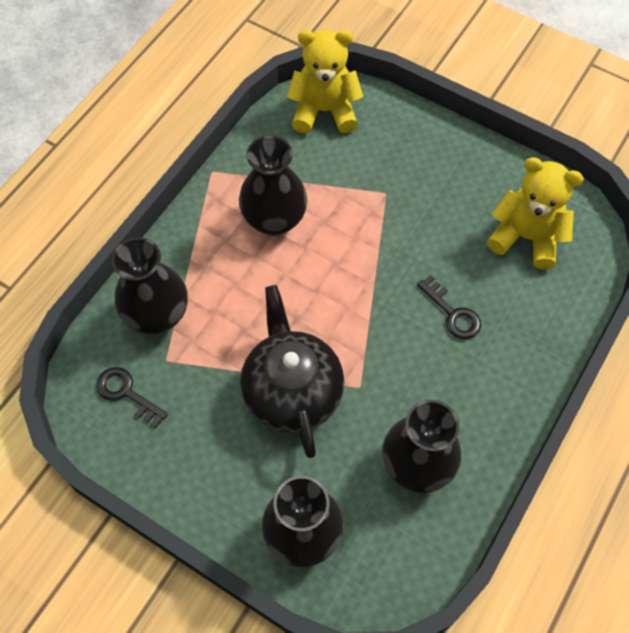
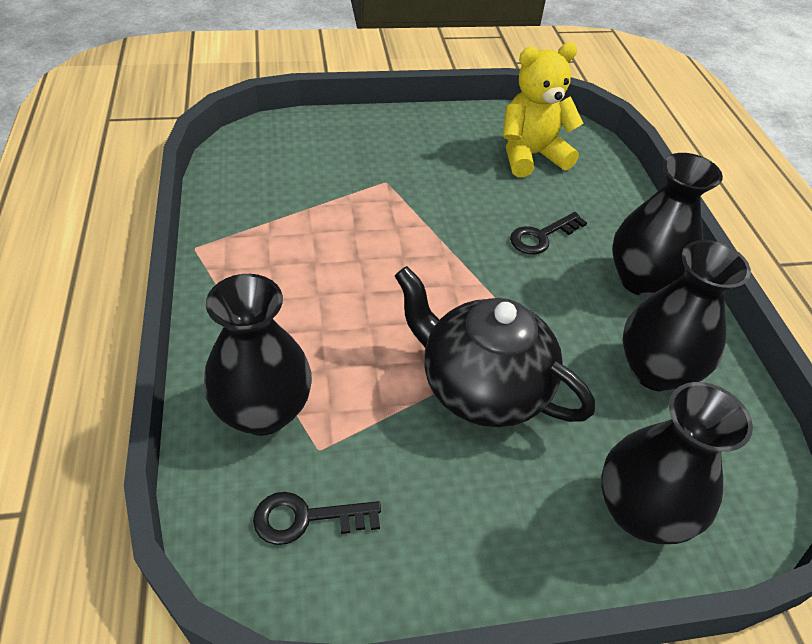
camera: 45 degrees left, 15 degrees down
(274, 220) = (304, 254): black vase -> black vase (641, 280)
(324, 111) = (263, 149): yellow teddy bear -> none
(453, 313) = (541, 236): black key -> black key turned 135 degrees clockwise

